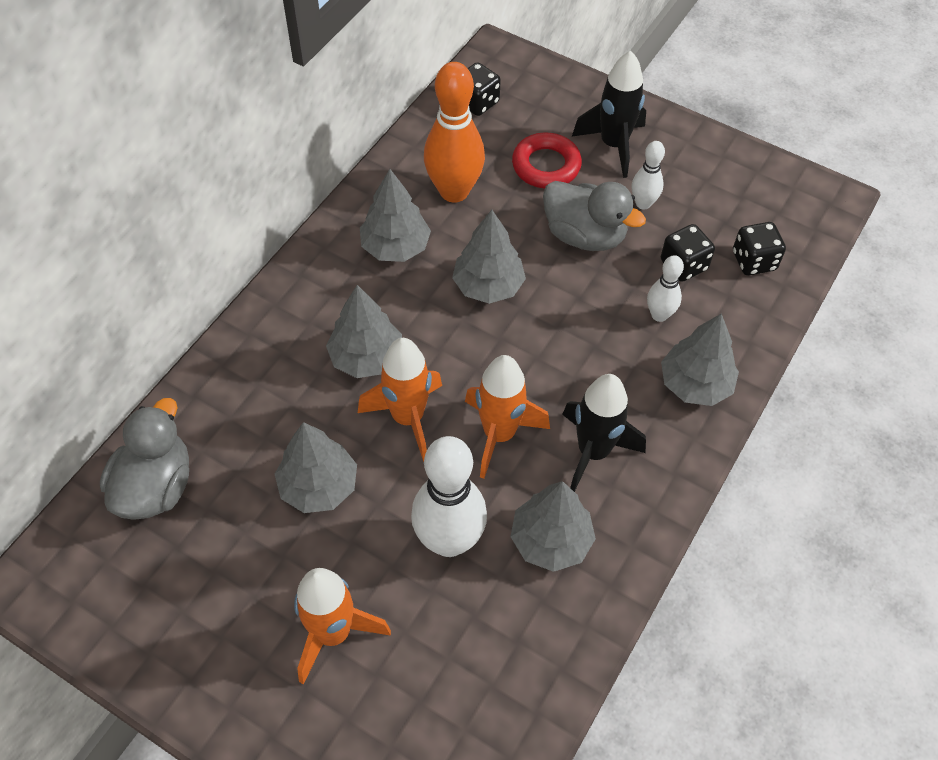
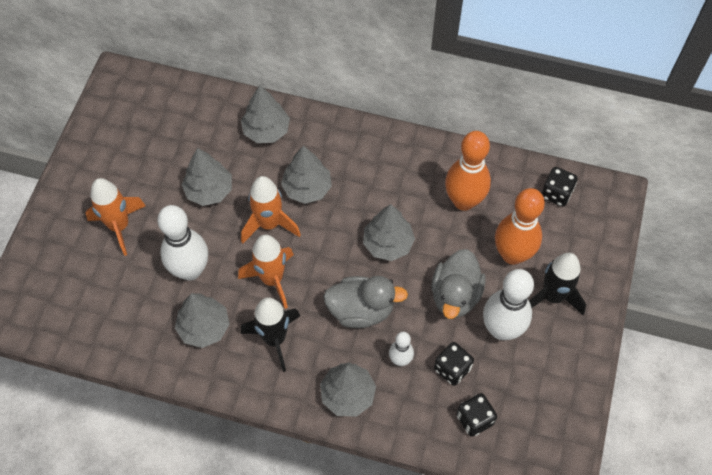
camera: 75 degrees right, 5 degrees up
(155, 486) = (188, 110): grey duck -> grey duck (361, 310)
(395, 247) = (401, 179): grey tree -> grey tree (266, 130)
(546, 166) = (512, 254): red ring -> orange bowling pin
(643, 203) = (501, 329): white bowling pin -> white bowling pin, size x1.92

